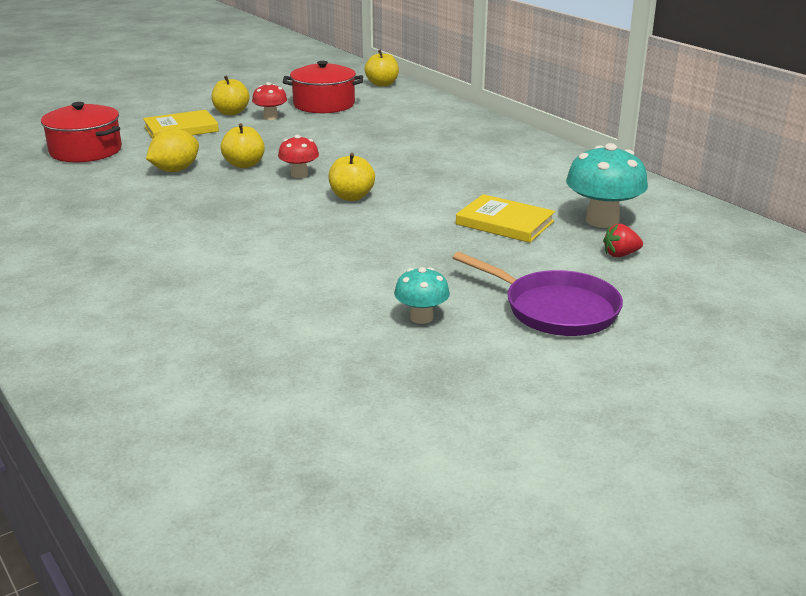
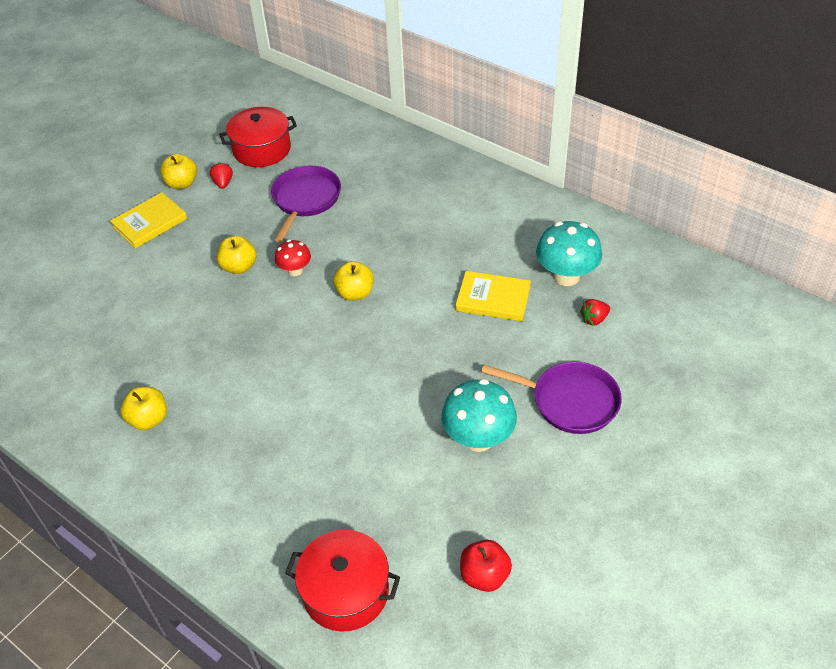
camera: 15 degrees left, 20 degrees up
(86, 151) = (81, 280): red pot -> red pot (346, 591)
(175, 170) = (182, 291): yellow lemon -> none
(270, 117) = (223, 183): red mushroom -> red strawberry
(344, 136) = (305, 200): none -> purple pan
(353, 431) = (484, 576): none -> red apple
(382, 84) = (299, 101): yellow apple -> yellow apple (149, 419)
(421, 317) = (478, 438): turquoise mushroom -> turquoise mushroom, size x1.75

